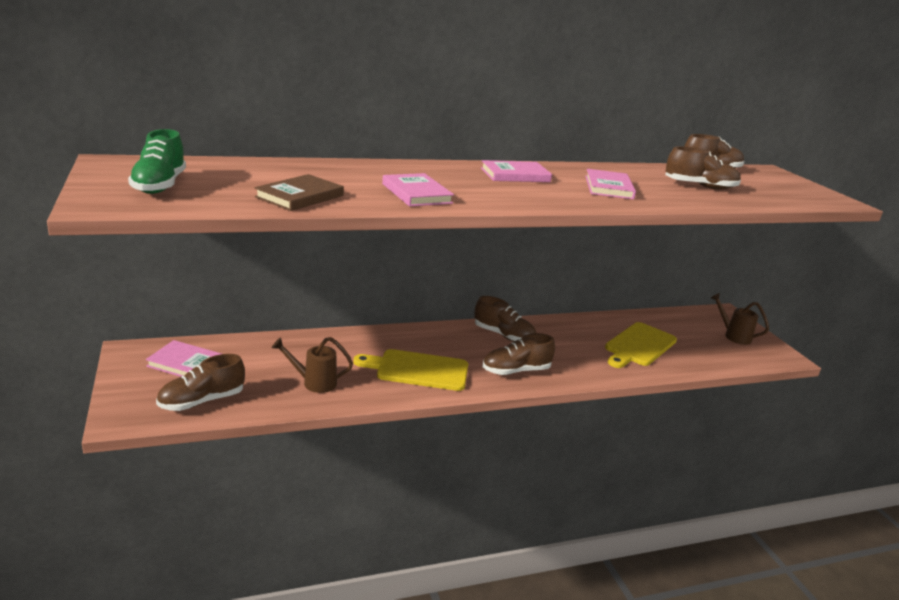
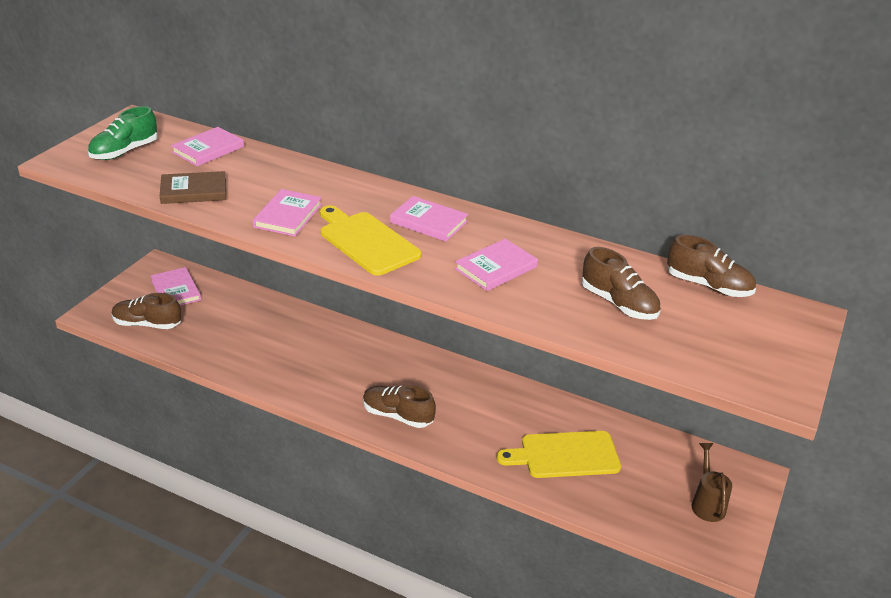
camera: 45 degrees right, 10 degrees up
(244, 169) = (208, 149): none -> pink book
(314, 382) = (232, 346): brown watering can -> none
(418, 370) = (319, 373): yellow cutting board -> yellow cutting board (366, 241)
(503, 335) = (443, 378): brown shoe -> none

